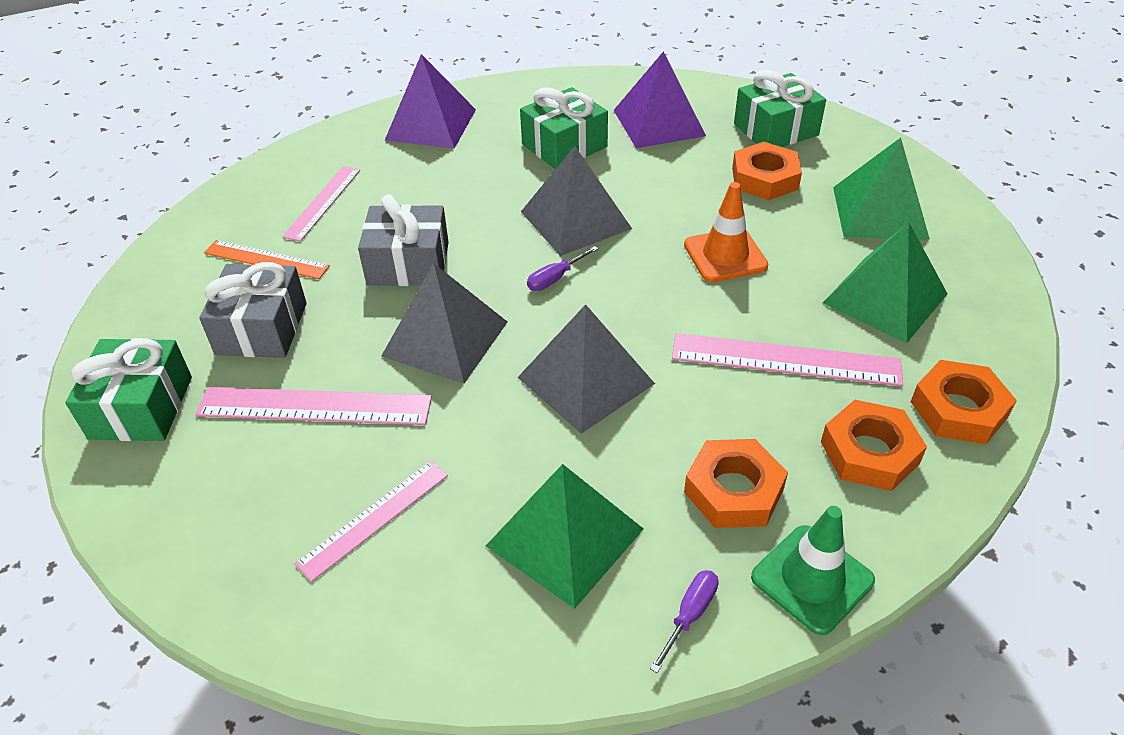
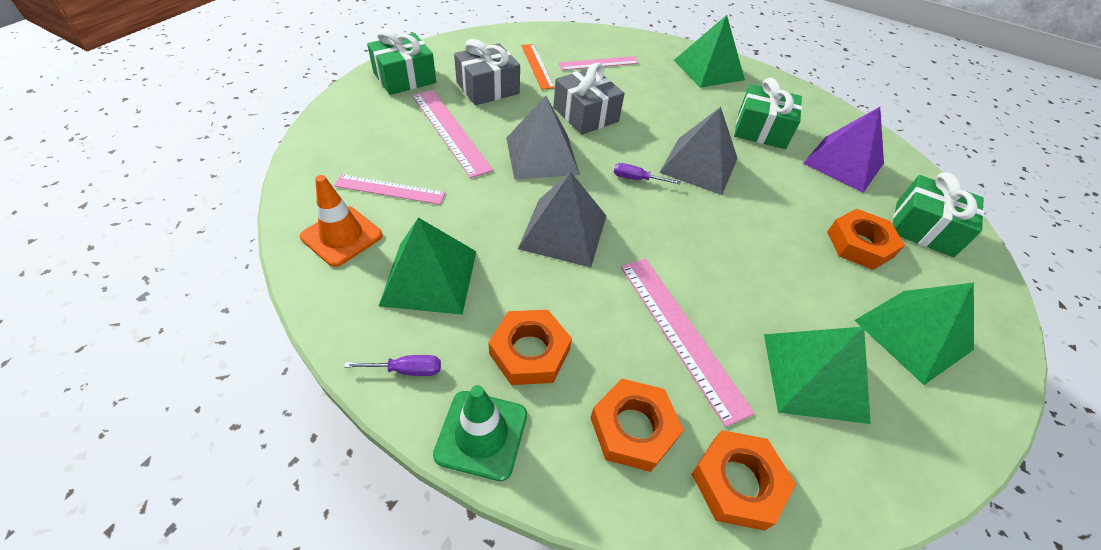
camera: 50 degrees right, 5 degrees up
(431, 124) = (708, 70): purple pyramid -> green pyramid
(725, 255) = (750, 255): orange traffic cone -> orange traffic cone (342, 236)

